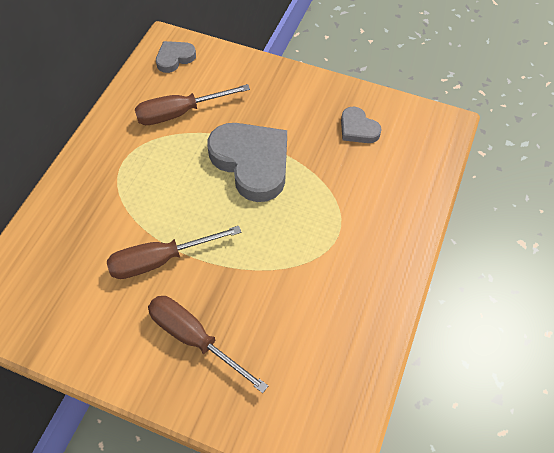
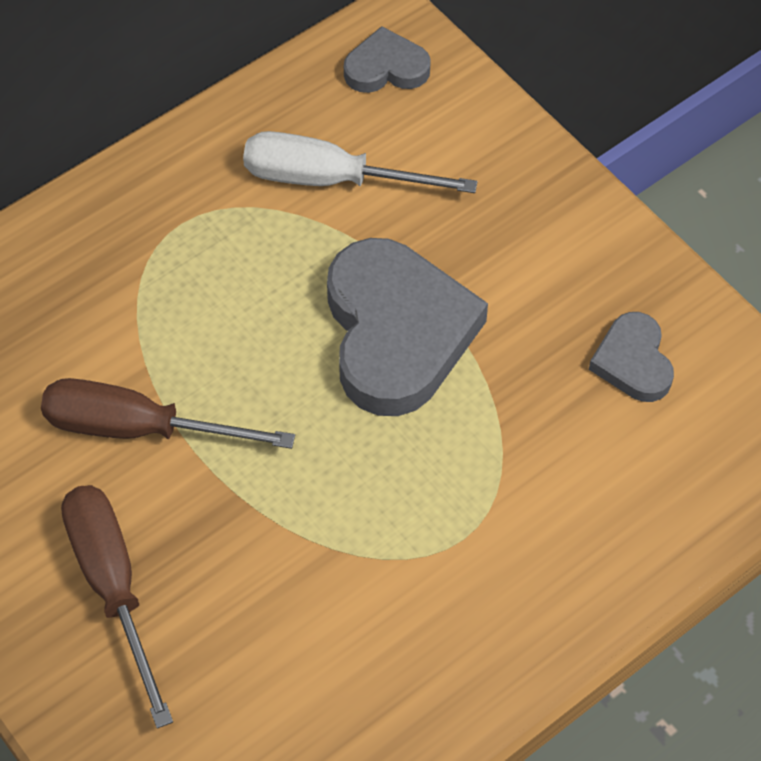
camera: 30 degrees right, 0 degrees up
(180, 113) = (331, 179): brown screwdriver -> white screwdriver

